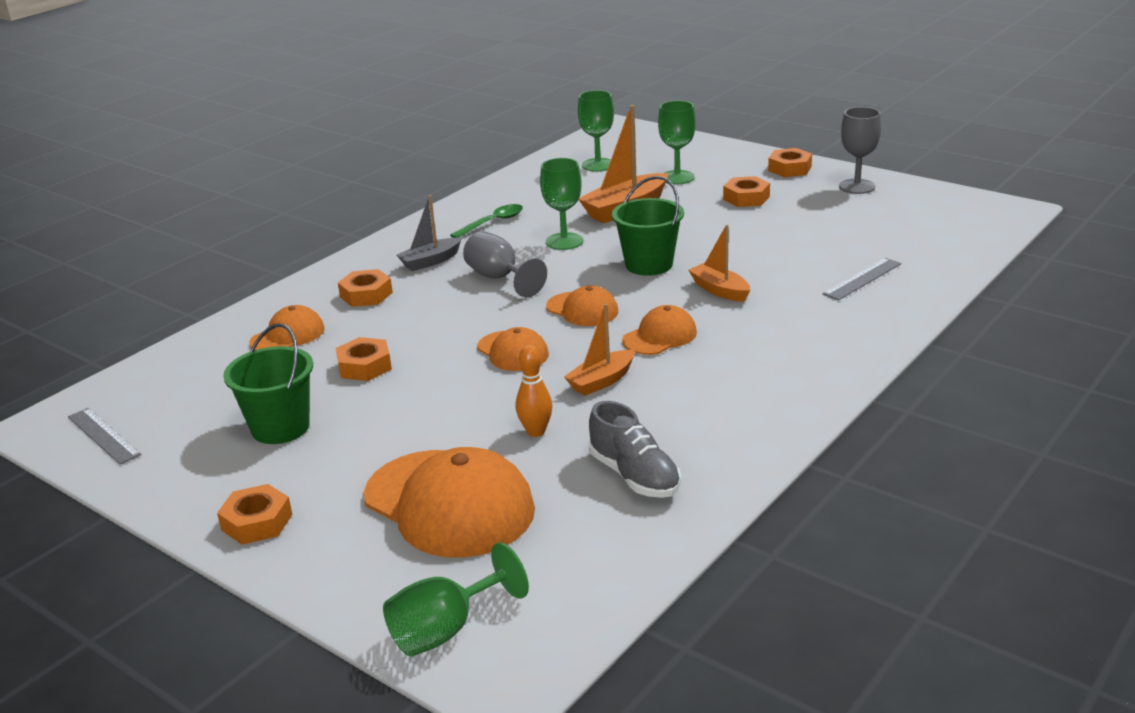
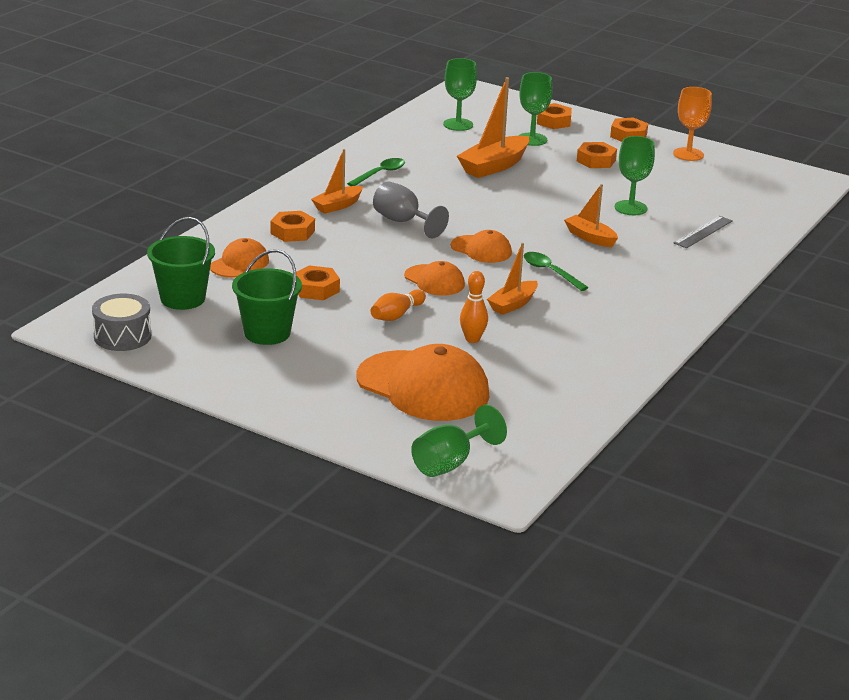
camera: 10 degrees left, 0 degrees up
(104, 435) = (122, 336): grey ruler -> grey drum
(257, 522) = (280, 397): orange nut -> orange nut (553, 121)
(430, 261) = (337, 206): grey boat -> orange boat
(450, 399) = (396, 315): none -> orange bowling pin
(564, 241) = (449, 192): green goblet -> green goblet (630, 208)
(634, 476) = (556, 370): grey shoe -> none
(649, 264) = (526, 215): green bucket -> green bucket (182, 298)
(660, 336) = (550, 272): orange cap -> green spoon
(857, 186) = (688, 154): grey goblet -> orange goblet

